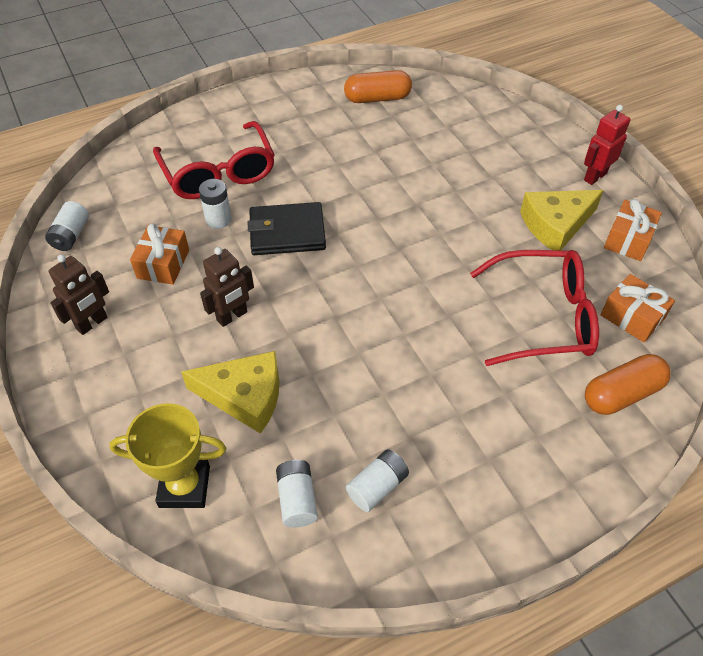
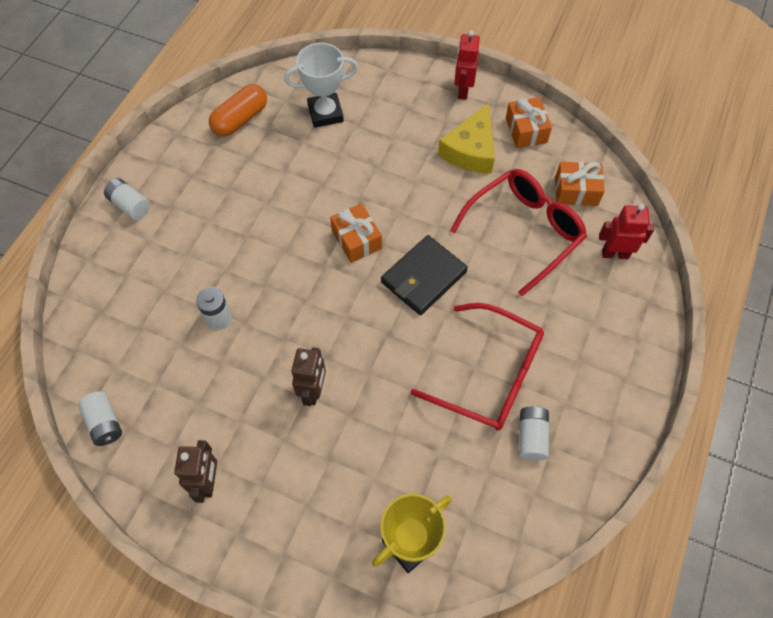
camera: 40 degrees left, 10 degrees up
(163, 264) = (213, 389): orange gift -> orange gift (356, 240)
(219, 173) = (176, 277): red glasses -> red glasses (490, 375)
(244, 396) = (385, 445): yellow cheese -> none
(287, 232) = (285, 291): black wallet -> black wallet (423, 277)
(297, 499) = (491, 488): white battery -> white battery (130, 205)
(451, 129) = (325, 113): none -> white trophy
(622, 394) = (615, 254): orange capsule -> red robot

